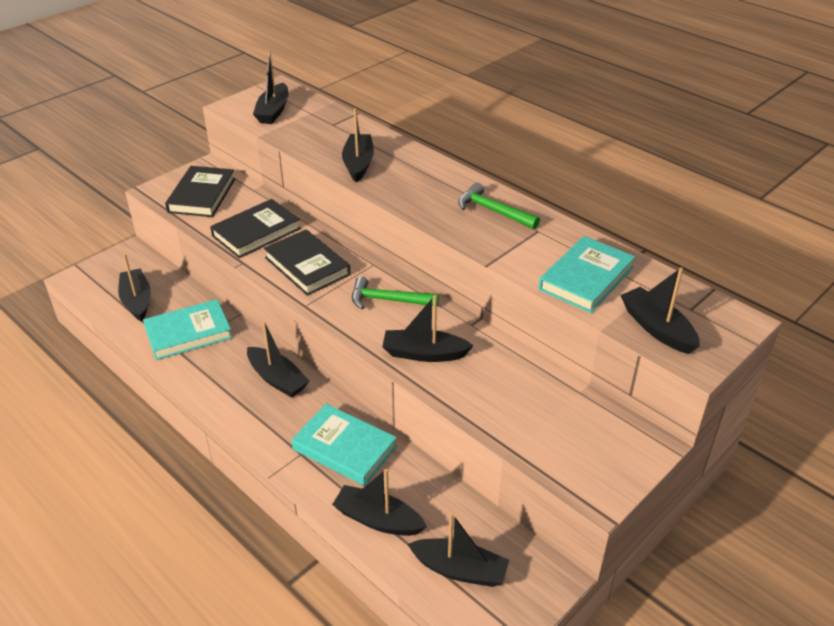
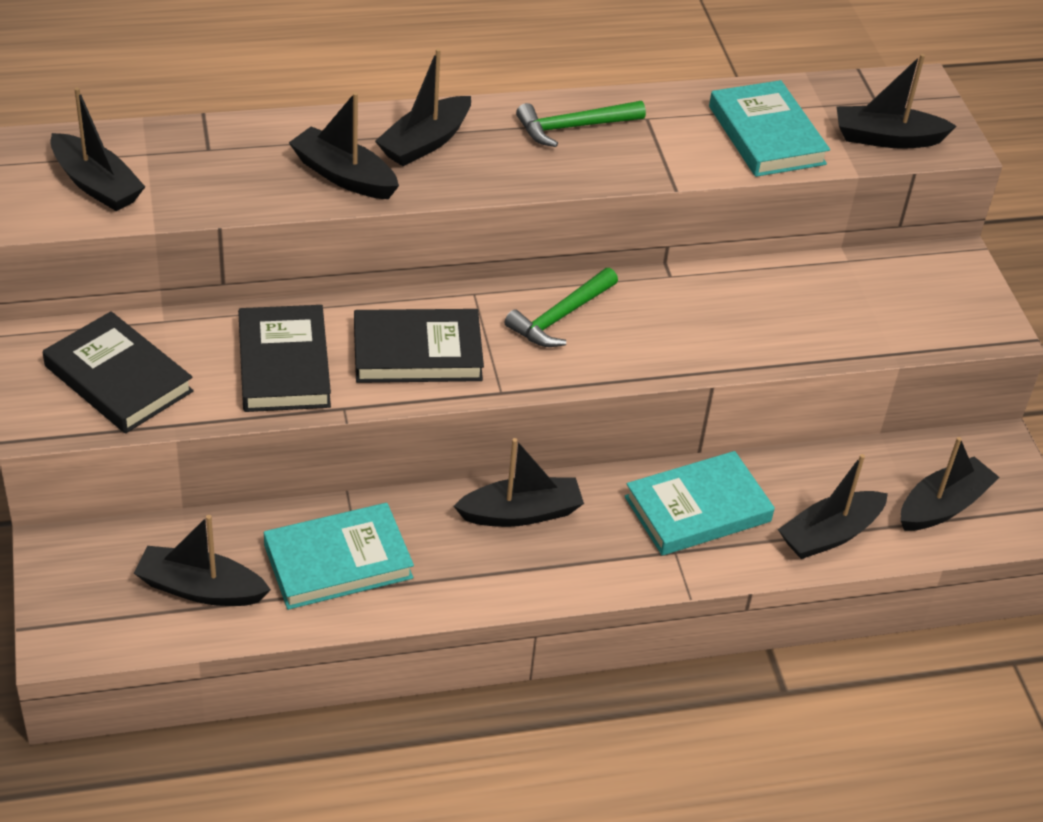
camera: 60 degrees left, 5 degrees up
(188, 333) = (338, 561): turquoise book -> turquoise book turned 60 degrees clockwise
(424, 353) = (687, 338): black boat -> black boat (425, 142)

